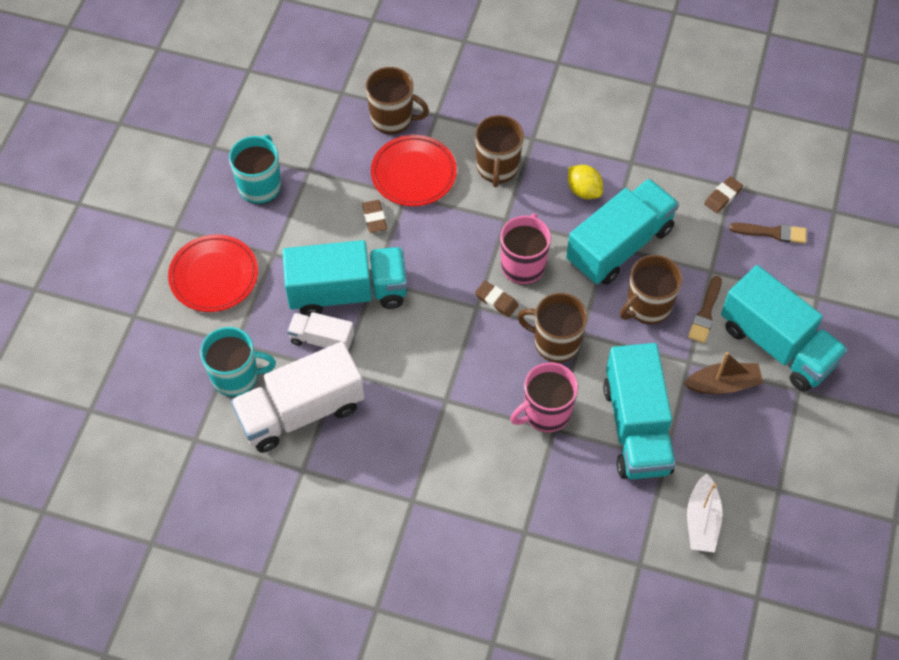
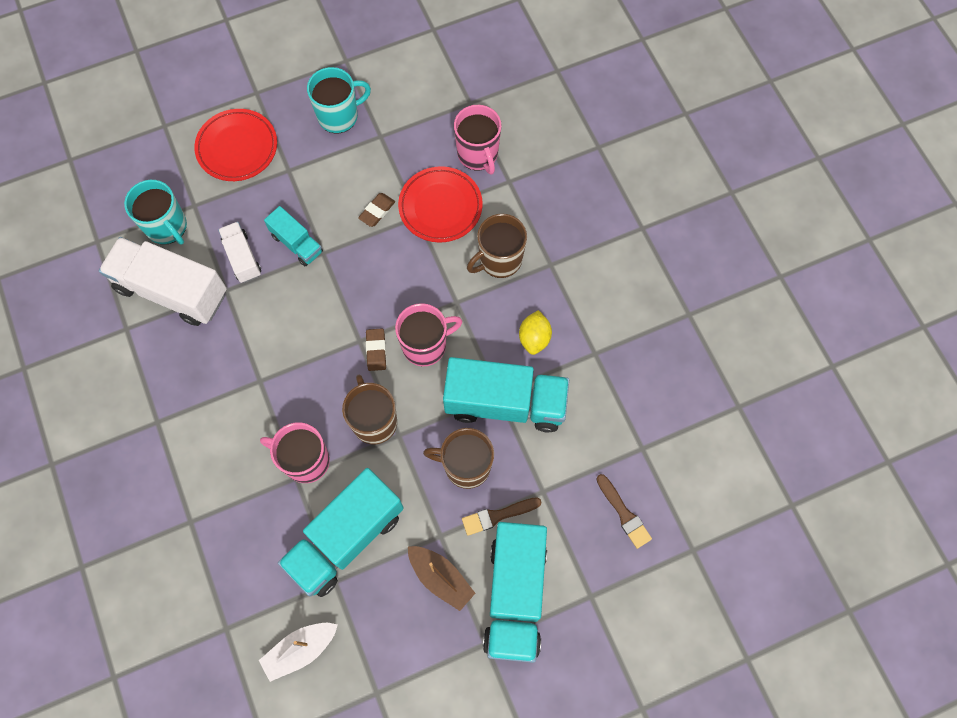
camera: 50 degrees right, 10 degrees up
(347, 292) = (297, 243): turquoise truck -> turquoise truck, size x0.52
(392, 118) = (478, 154): brown mug -> pink mug
(723, 196) = (625, 448): brown eraser -> none

